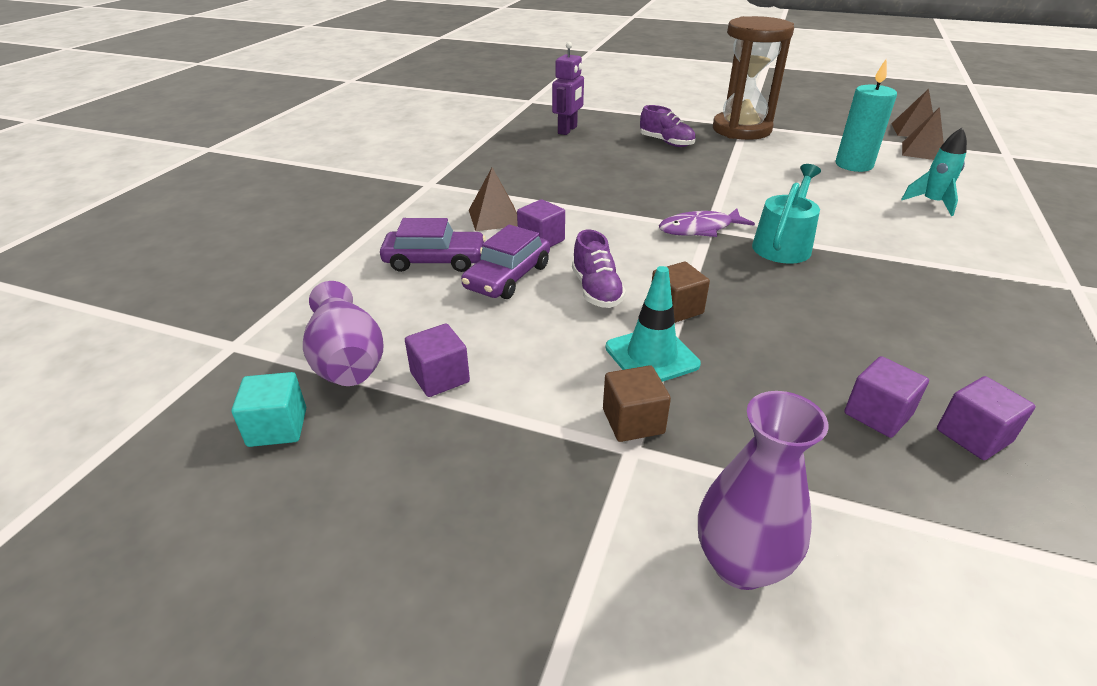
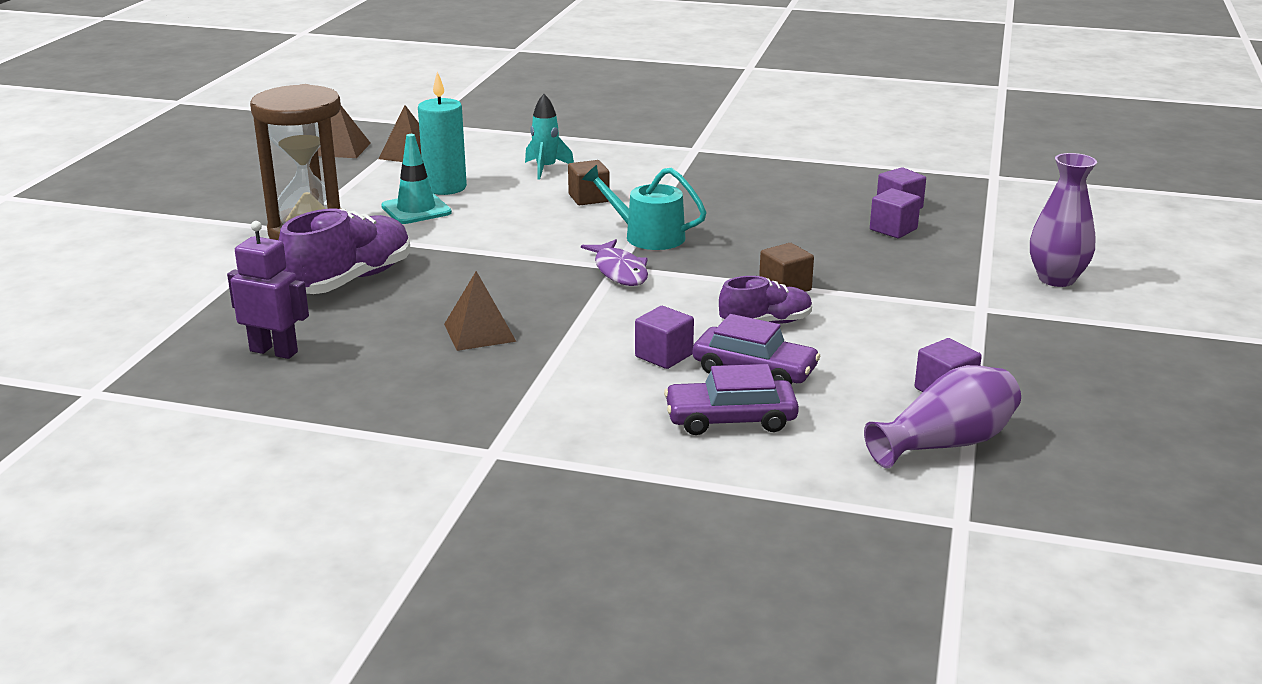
camera: 95 degrees left, 10 degrees down
(277, 427) = (1059, 461): turquoise cube -> none
(434, 260) = (730, 419): purple car -> purple car turned 90 degrees counterclockwise
(495, 217) = (606, 389): brown pyramid -> brown pyramid (480, 332)
(633, 421) = (951, 307): brown cube -> brown cube (589, 198)
(651, 356) = (864, 299): turquoise traffic cone -> turquoise traffic cone (416, 210)
(666, 143) = (350, 280): purple shoe -> purple shoe, size x1.68

